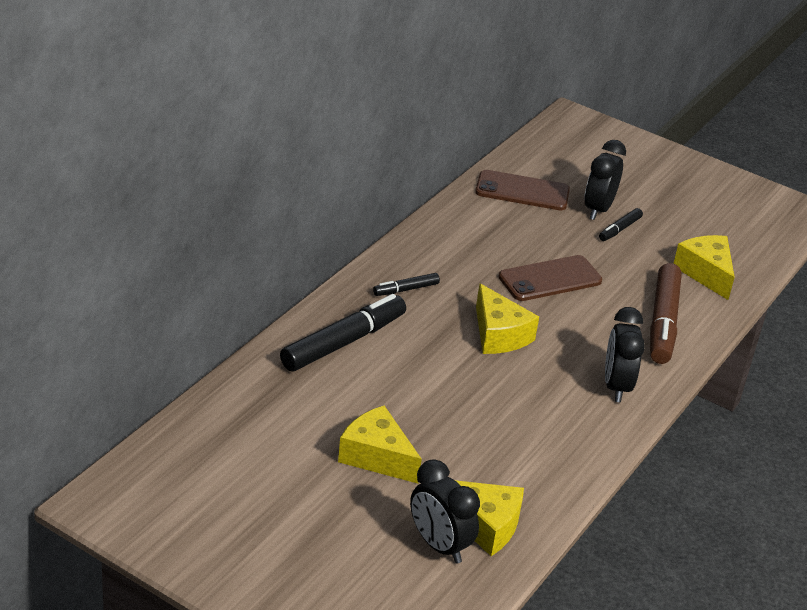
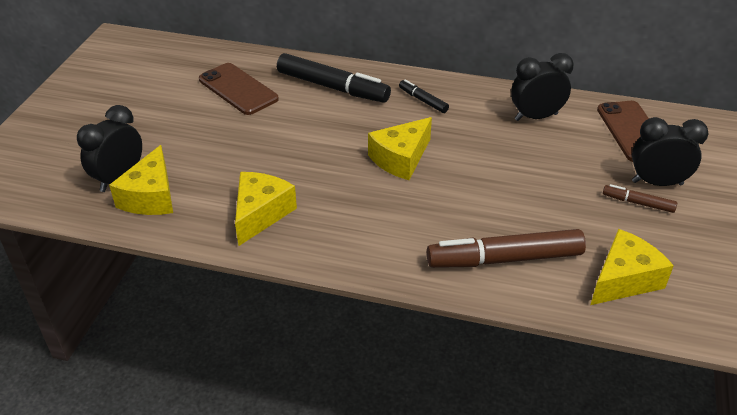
camera: 75 degrees right, 5 degrees up
(377, 456) = (208, 129): yellow cheese -> yellow cheese (261, 214)
(550, 279) = (509, 173): brown phone -> brown phone (238, 89)
(616, 386) = (377, 242): black clock -> black clock (536, 117)
(619, 229) = (638, 203): black marker -> brown marker

